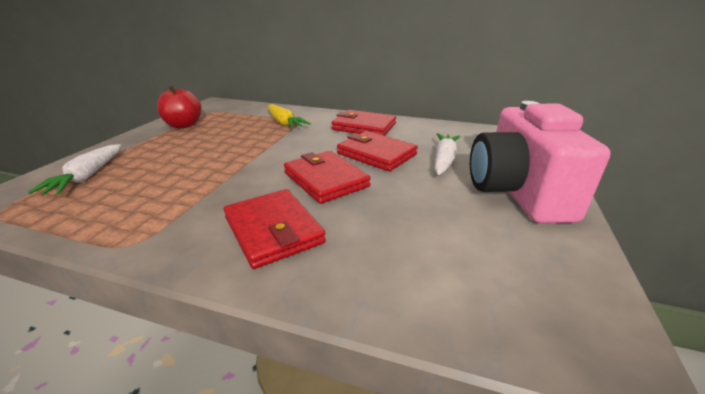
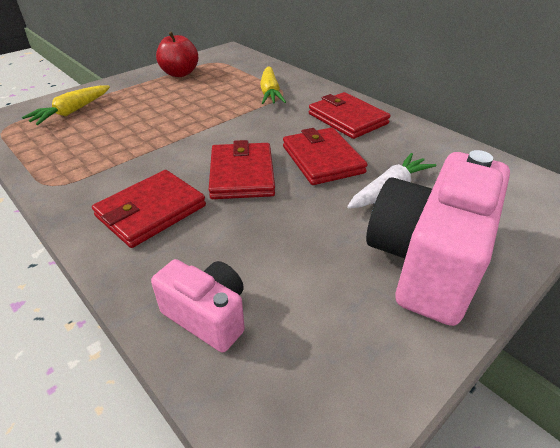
camera: 30 degrees right, 10 degrees up
(87, 176) = (72, 112): white carrot -> yellow carrot
(273, 230) = (151, 211): red wallet -> red wallet turned 45 degrees clockwise
(420, 288) = (208, 316): none -> pink camera

